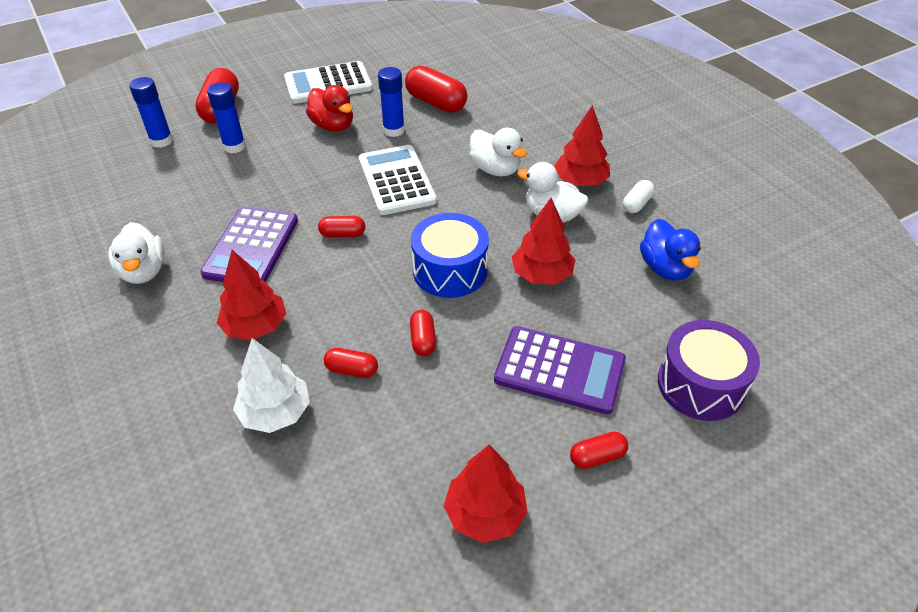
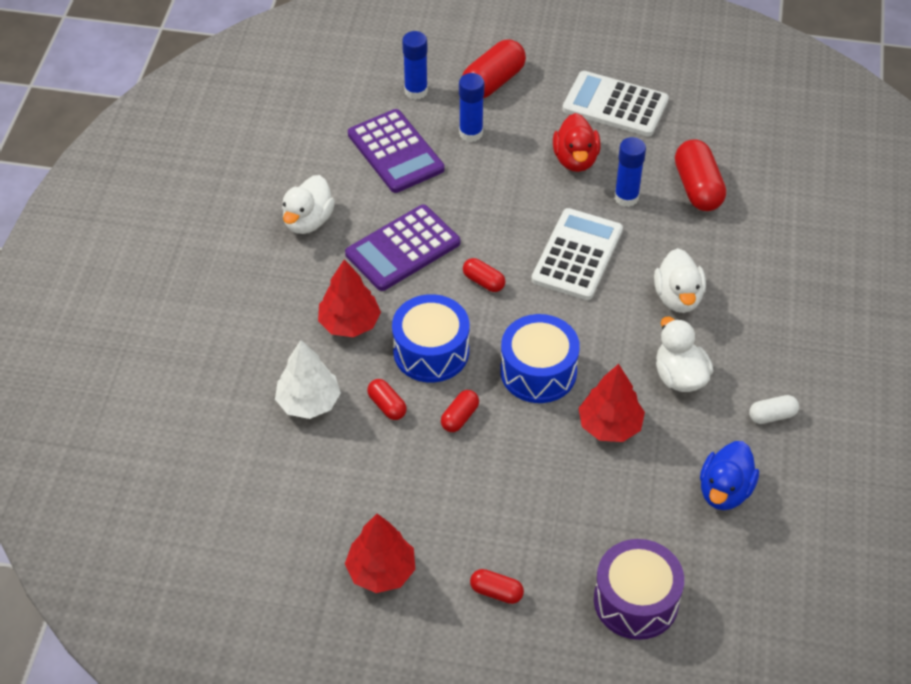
camera: 40 degrees right, 5 degrees up
(349, 306) = (431, 351): none -> blue drum
(559, 370) = (538, 512): purple calculator -> purple calculator (395, 152)
(580, 181) = (745, 359): red tree -> none

